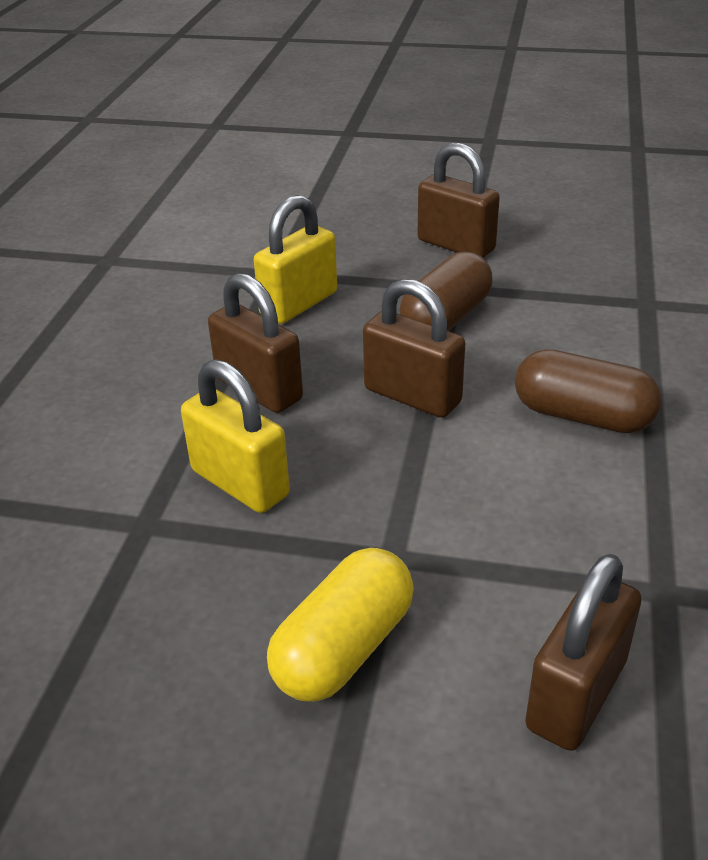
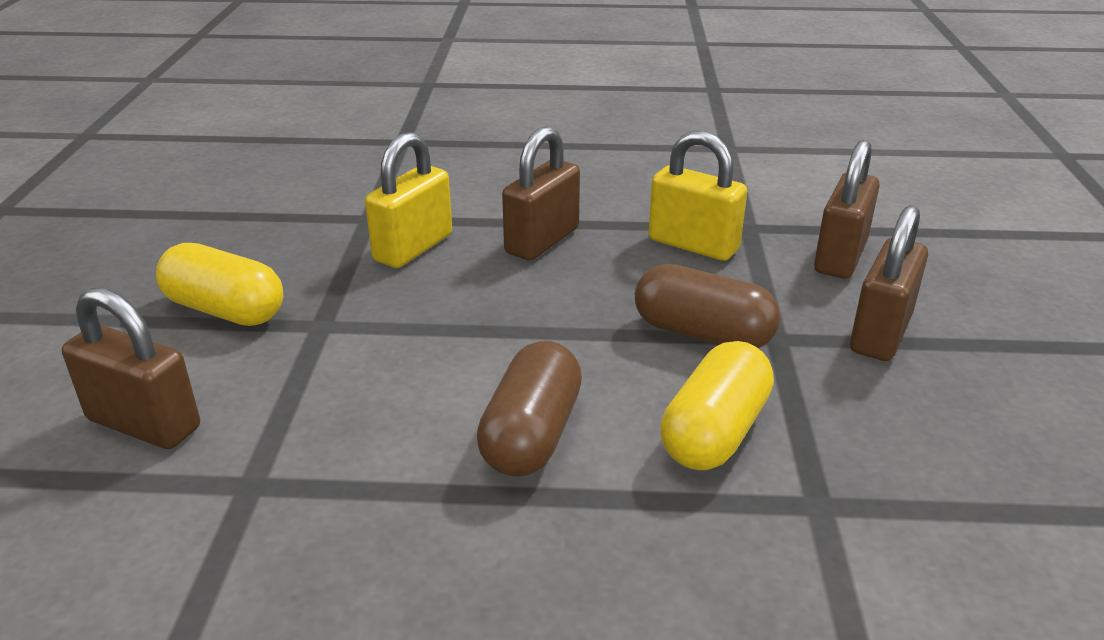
camera: 80 degrees right, 5 degrees down
(412, 396) = (548, 321): brown padlock -> brown padlock (840, 257)
(575, 330) = (714, 432): none -> yellow capsule

